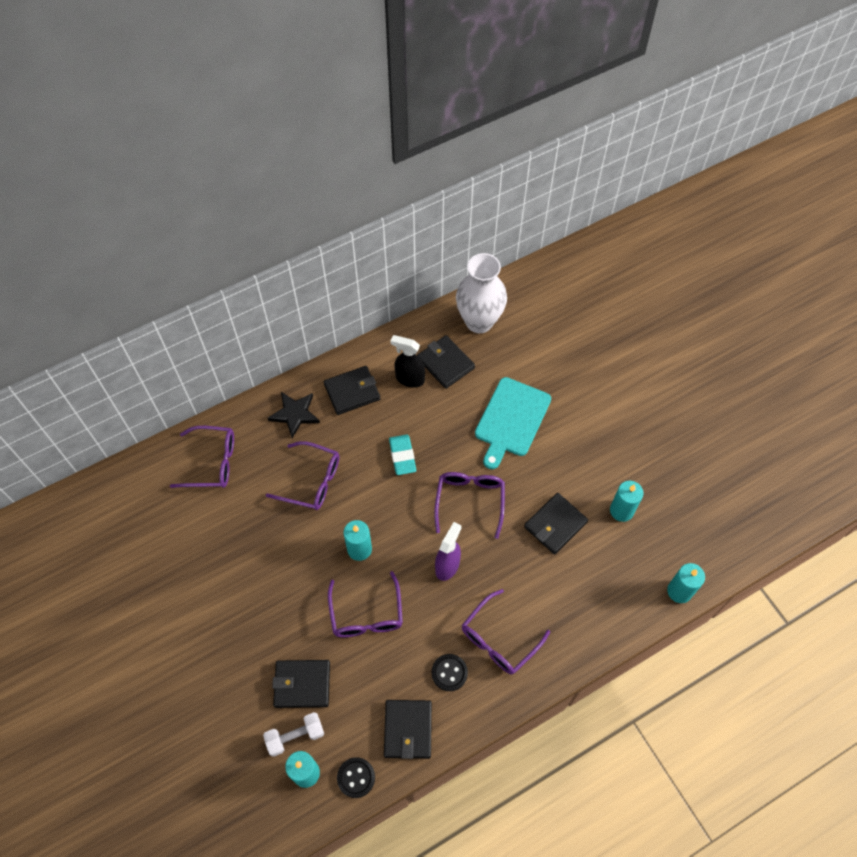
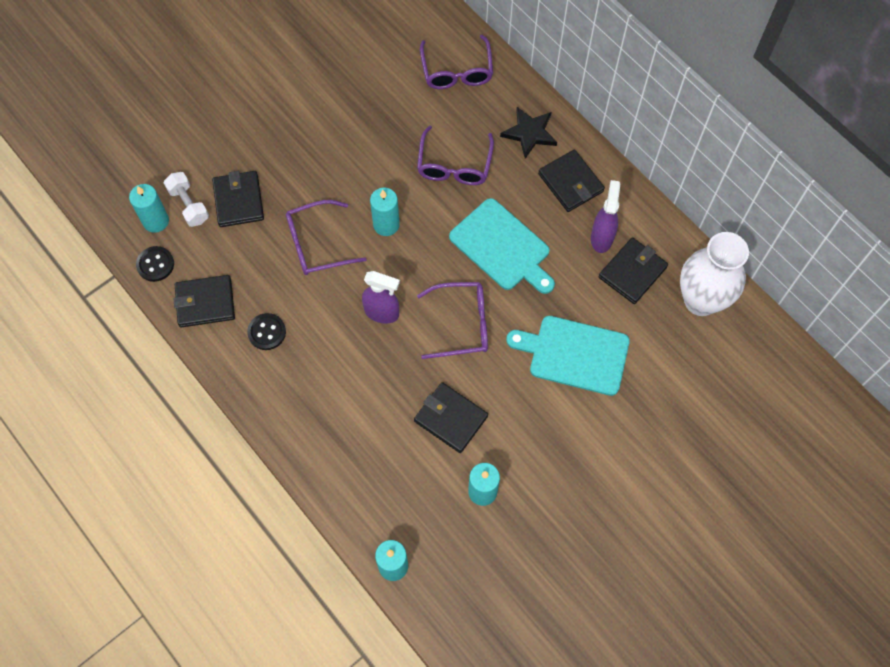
camera: 80 degrees right, 5 degrees up
(402, 456) = (502, 247): turquoise eraser -> turquoise cutting board
(409, 379) = (602, 237): black spray bottle -> purple spray bottle
(499, 639) = (308, 376): purple glasses -> none

